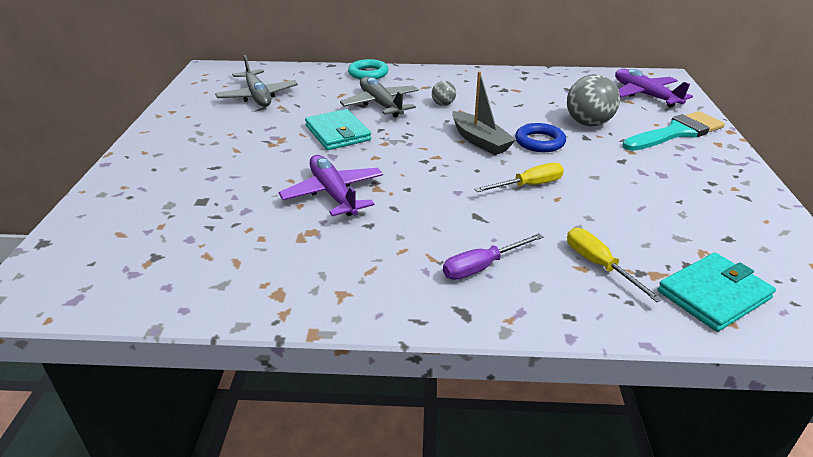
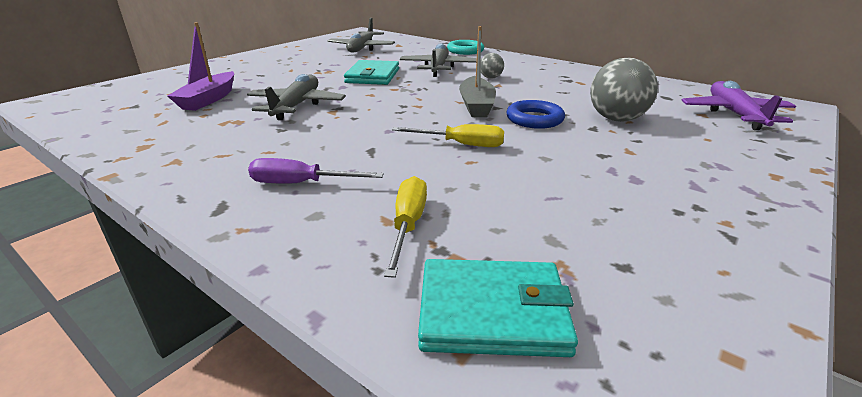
camera: 35 degrees right, 5 degrees down
(226, 218) = (208, 99): none -> purple boat
(333, 194) = (297, 106): purple plane -> grey plane
(676, 132) = (725, 151): turquoise brush -> none

